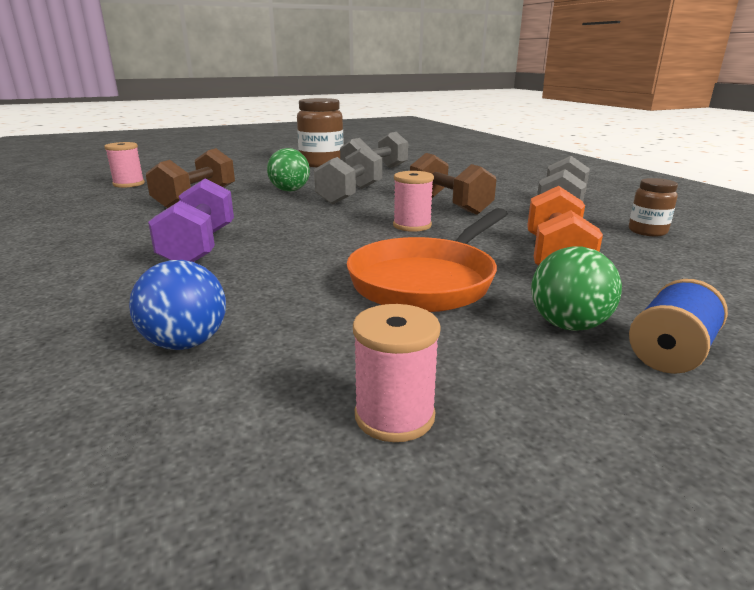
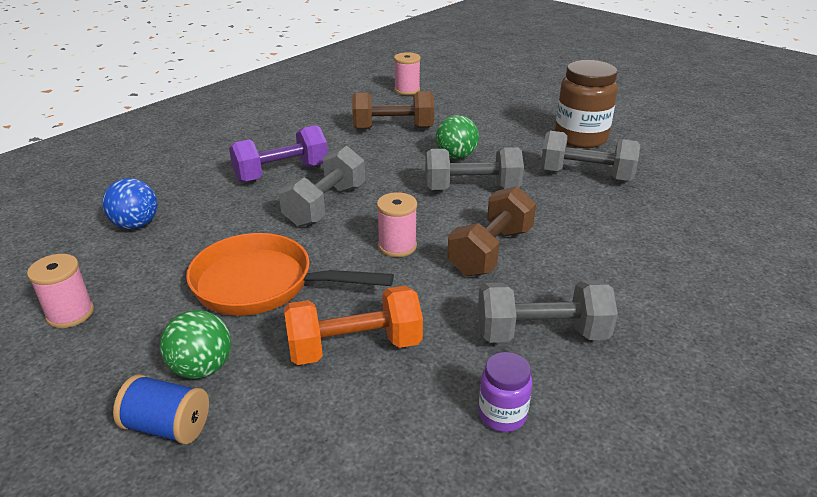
camera: 65 degrees right, 10 degrees up
(304, 238) = (326, 205): none -> grey dumbbell
(647, 231) = (502, 415): brown jar -> purple jar

